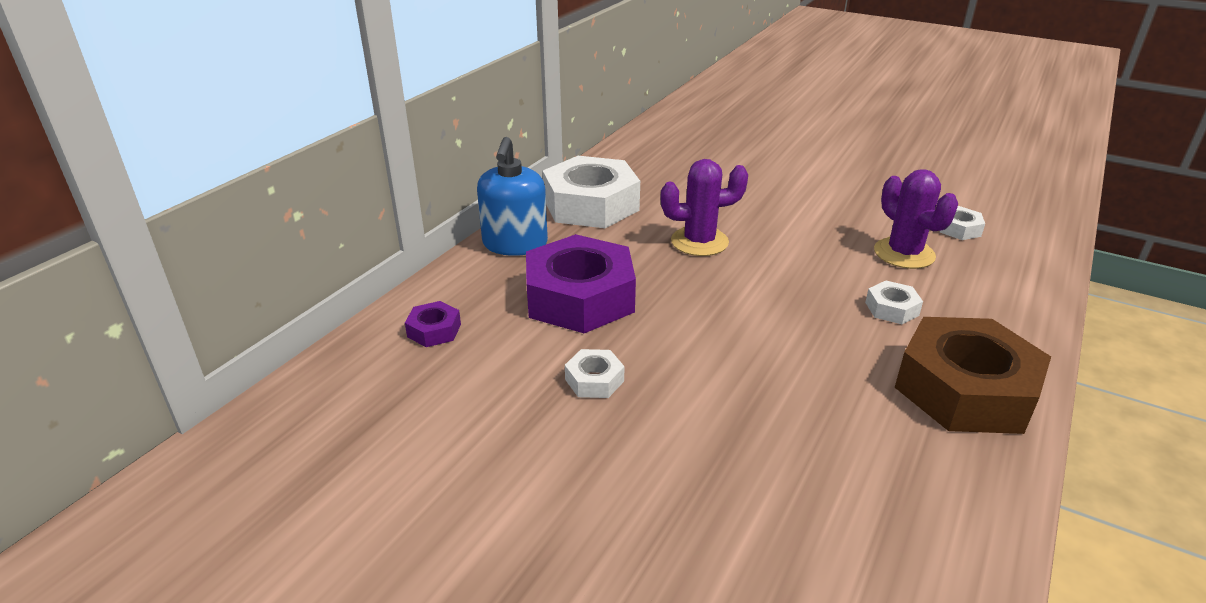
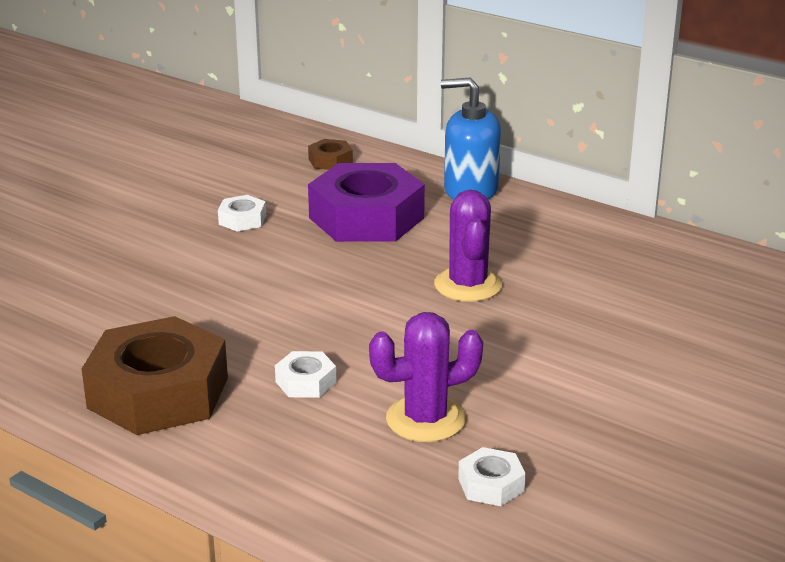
camera: 95 degrees right, 5 degrees down
(434, 330) = (330, 161): purple nut -> brown nut
(591, 205) = (559, 229): white nut -> none

